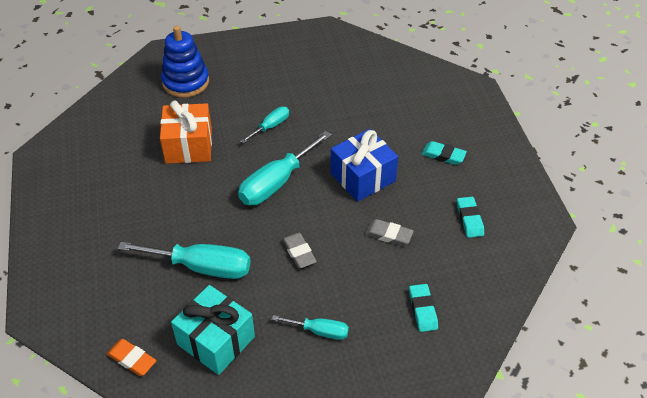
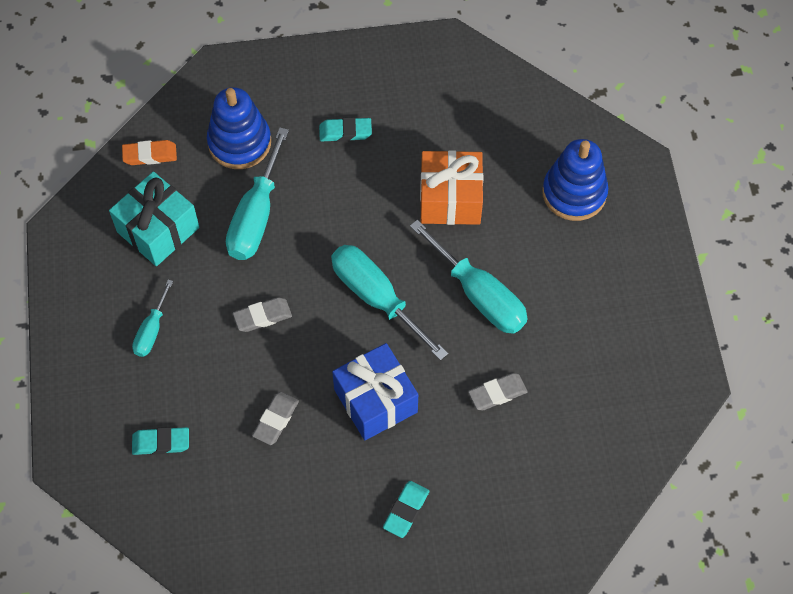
camera: 95 degrees right, 15 degrees up
(124, 288) = (239, 142): none -> blue stacking toy
(132, 359) = (150, 155): orange eraser -> orange eraser turned 45 degrees clockwise
(270, 126) = (479, 295): turquoise screwdriver -> turquoise screwdriver, size x1.83
(347, 114) = (497, 393): none -> grey eraser
(469, 219) = (288, 523): turquoise eraser -> turquoise eraser (345, 132)

